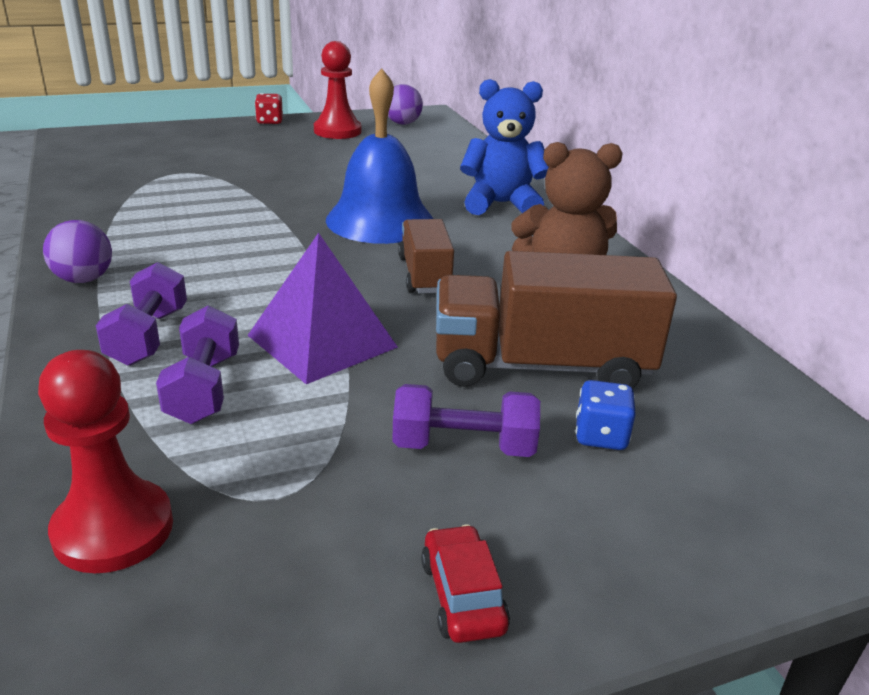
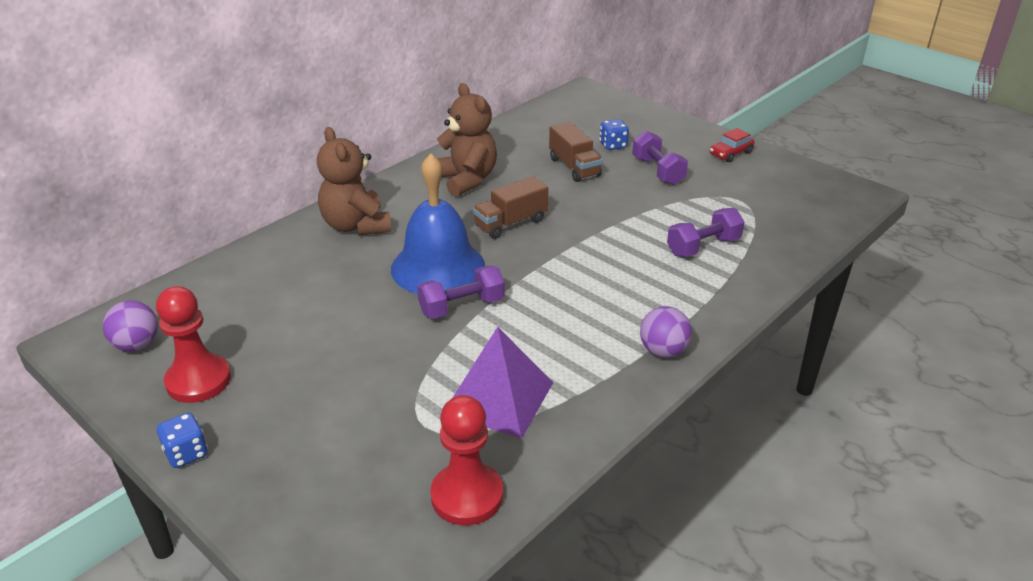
camera: 115 degrees left, 5 degrees up
(113, 529) = (800, 226): red pawn -> red pawn (467, 496)
(148, 336) = (687, 287): purple dumbbell -> purple dumbbell (462, 307)
(269, 122) = (186, 453): red dice -> blue dice
(322, 341) = (623, 230): purple pyramid -> purple pyramid (499, 398)
(501, 204) = (356, 226): blue teddy bear -> brown teddy bear
(540, 366) = (574, 167): brown truck -> brown truck, size x0.57

